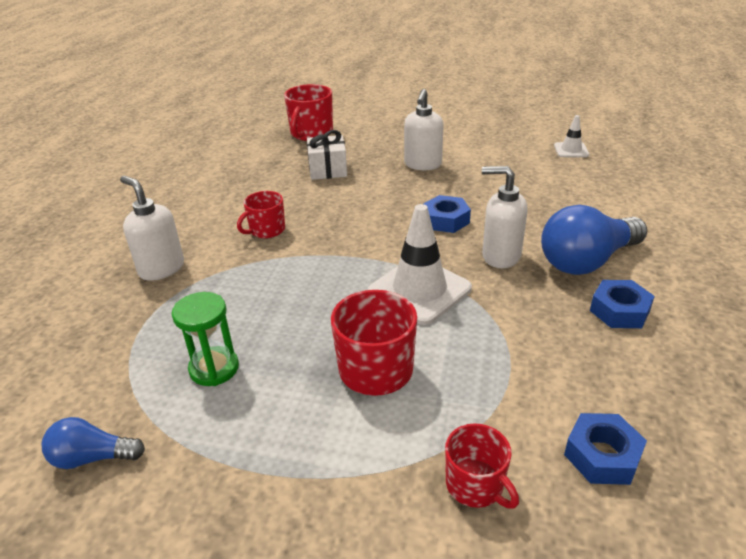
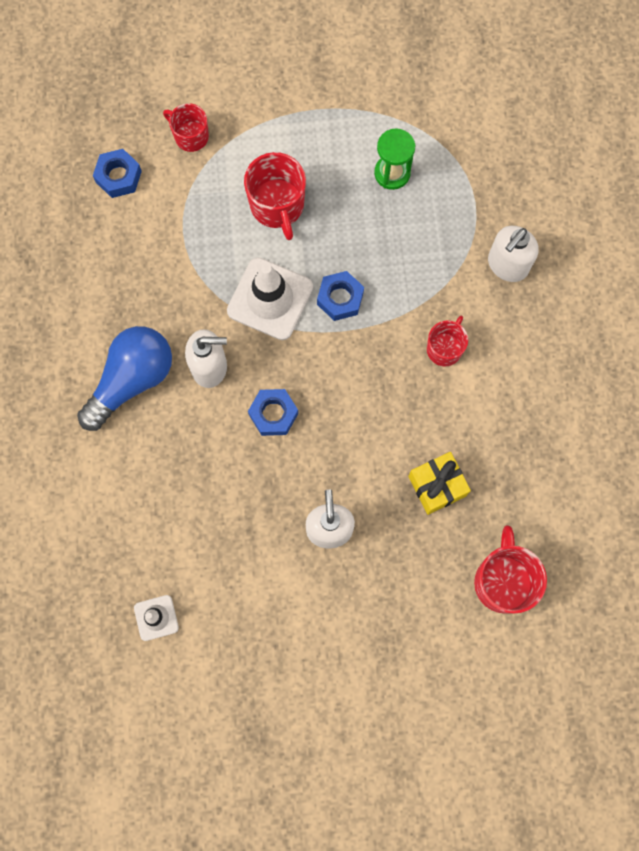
camera: 160 degrees right, 40 degrees up
(93, 457) = (424, 89): blue light bulb -> none
(161, 268) = (507, 265): white soap dispenser -> white soap dispenser turned 105 degrees clockwise
(328, 170) = (437, 486): white gift -> yellow gift
(619, 311) = (105, 317): blue nut -> blue nut (340, 298)

